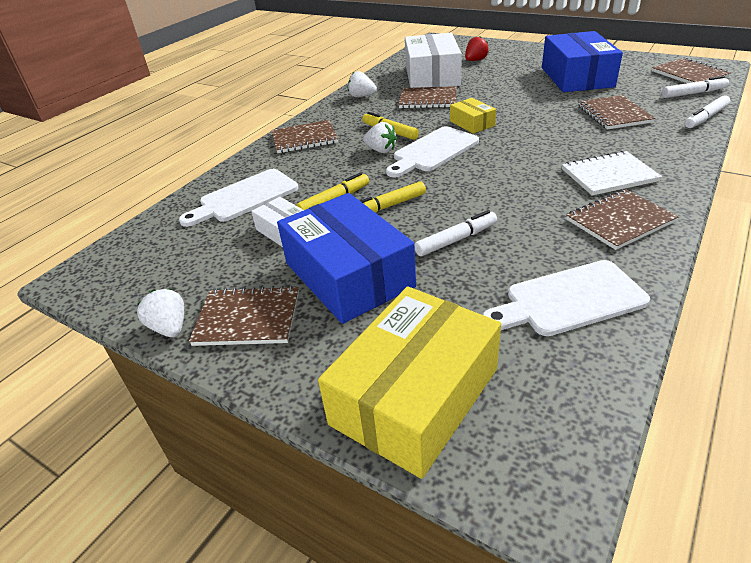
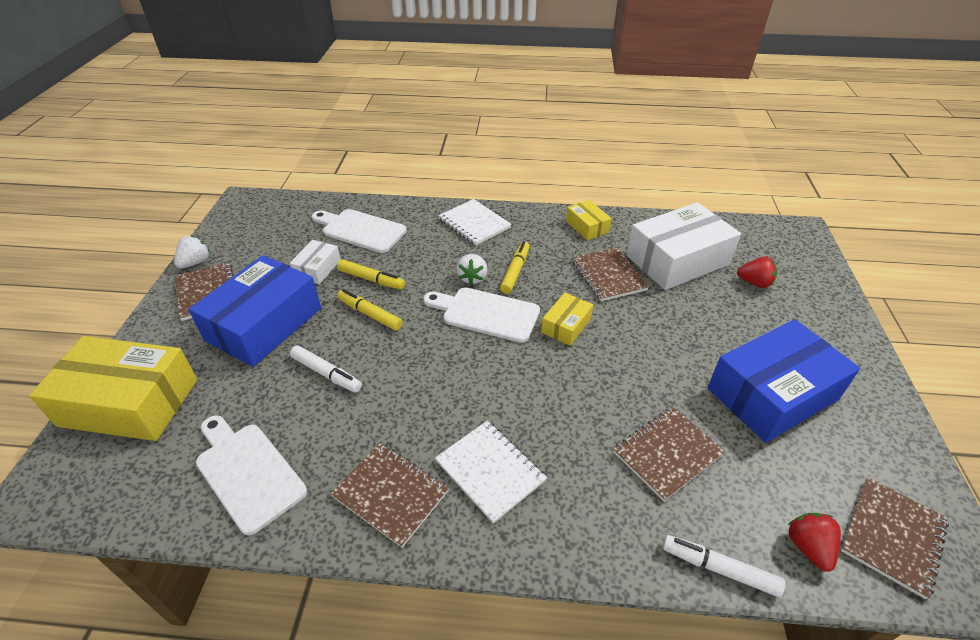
camera: 60 degrees right, 5 degrees up
(304, 138) = (474, 223): brown notebook -> white notebook
(361, 96) = (587, 227): white strawberry -> yellow box
(693, 93) = (808, 547): white marker -> red strawberry

